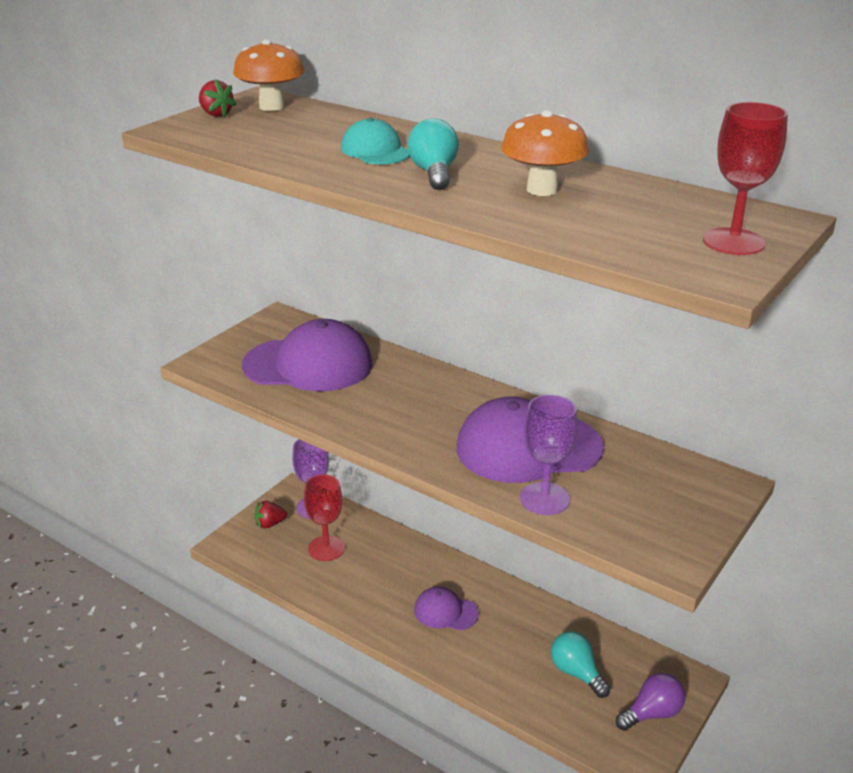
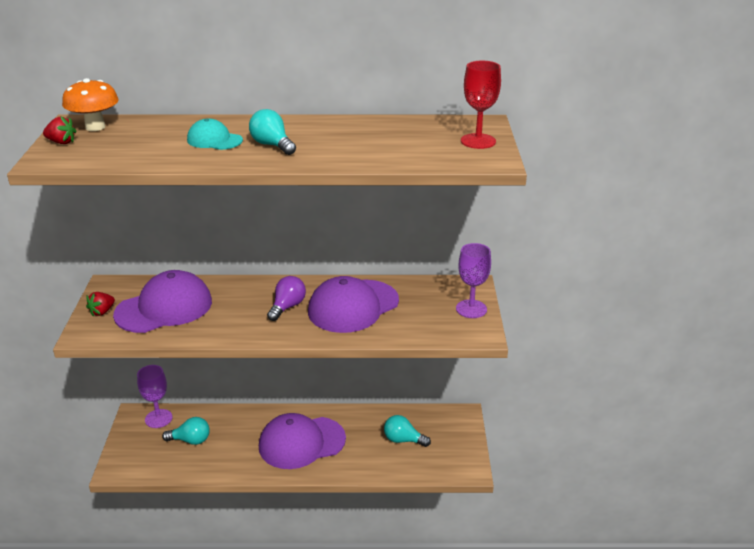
camera: 35 degrees left, 0 degrees up
(270, 524) = (135, 443): red strawberry -> red strawberry (102, 312)
(326, 548) = (190, 440): red goblet -> turquoise light bulb
(445, 612) = (301, 442): purple cap -> purple cap, size x1.91
(542, 190) = (347, 139): orange mushroom -> none
(544, 499) = (389, 330): purple goblet -> purple goblet (471, 309)
(652, 713) = (458, 441): purple light bulb -> purple light bulb (287, 307)

